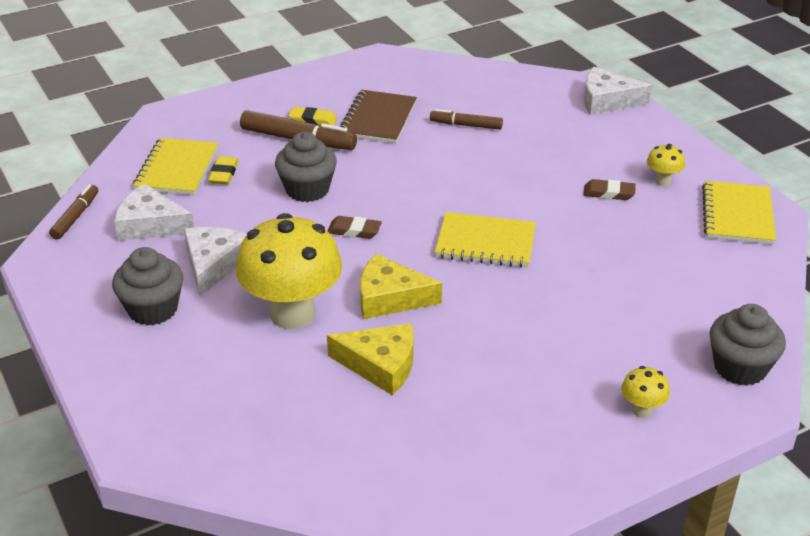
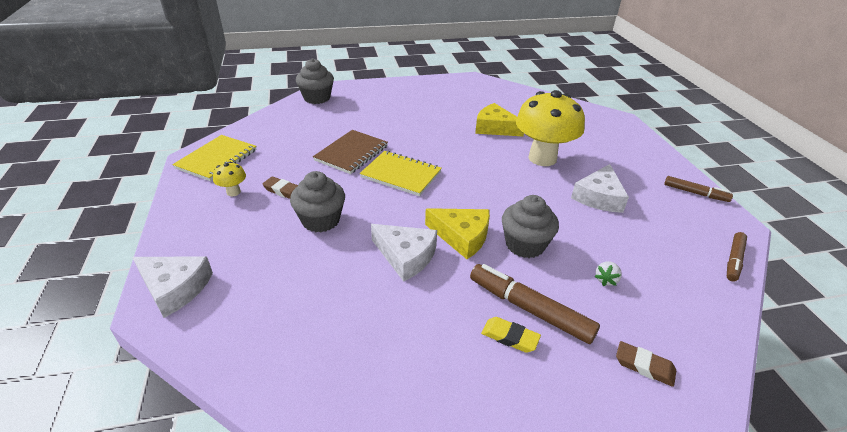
camera: 165 degrees left, 0 degrees up
(150, 225) = (660, 239): white cheese -> white cheese (406, 256)
(153, 309) = (635, 177): grey cupcake -> grey cupcake (321, 220)
(177, 169) = (656, 296): yellow notebook -> none
(223, 173) = (606, 280): yellow eraser -> white strawberry
(354, 231) = (492, 201): brown eraser -> brown eraser (644, 366)
(378, 119) = (434, 320): brown notebook -> brown notebook (351, 153)
(390, 298) = (479, 156): yellow cheese -> yellow cheese (462, 236)
(466, 125) = (345, 288): brown marker -> brown marker (695, 193)
(641, 410) = (378, 94): yellow mushroom -> none

